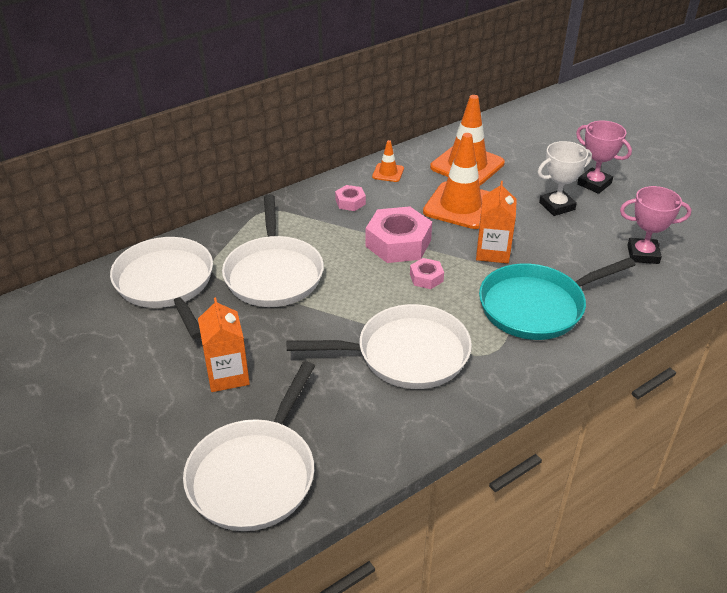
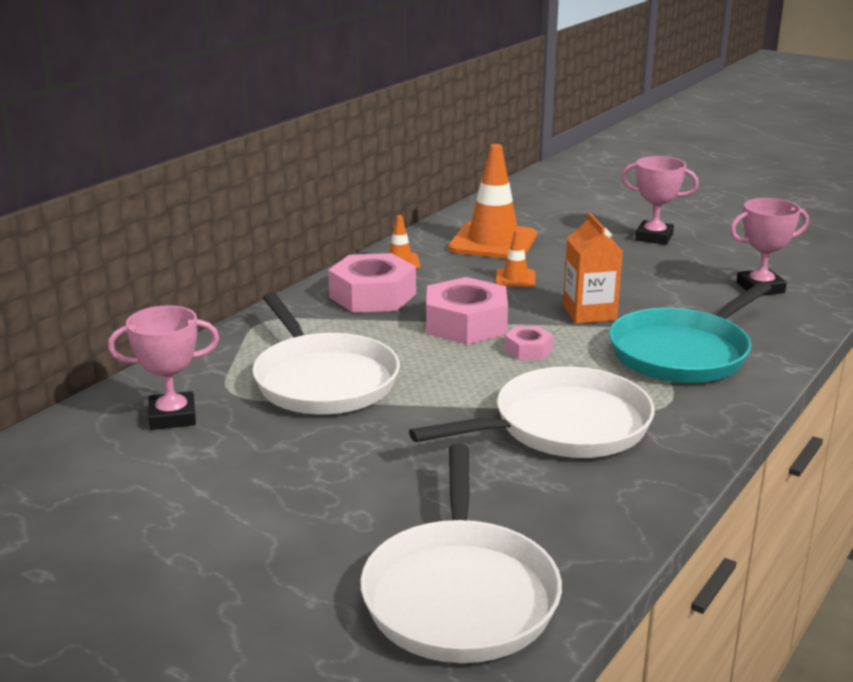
camera: 20 degrees left, 15 degrees down
(166, 283) = (172, 417): white pan -> pink trophy
(227, 375) = (337, 496): orange carton -> none
(350, 202) = (372, 295): pink nut -> pink nut, size x2.01
(460, 206) = (515, 278): orange traffic cone -> orange traffic cone, size x0.47
(557, 206) = (629, 262): white trophy -> none

